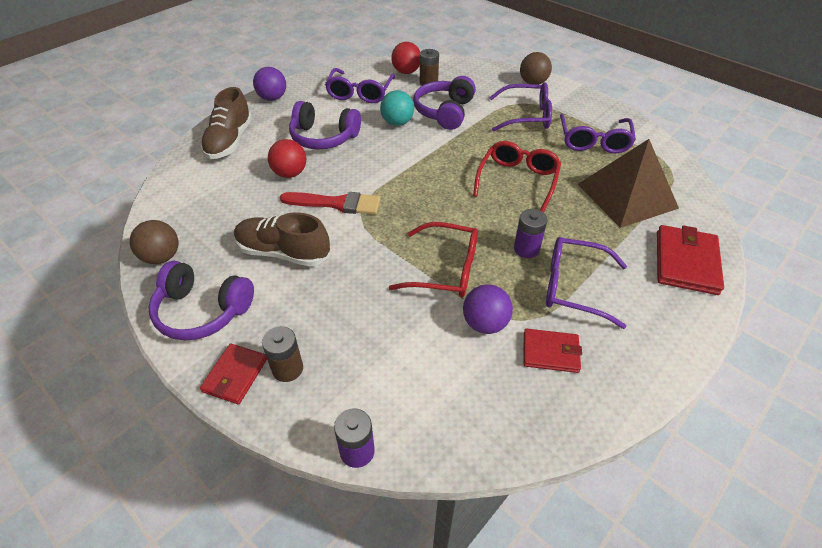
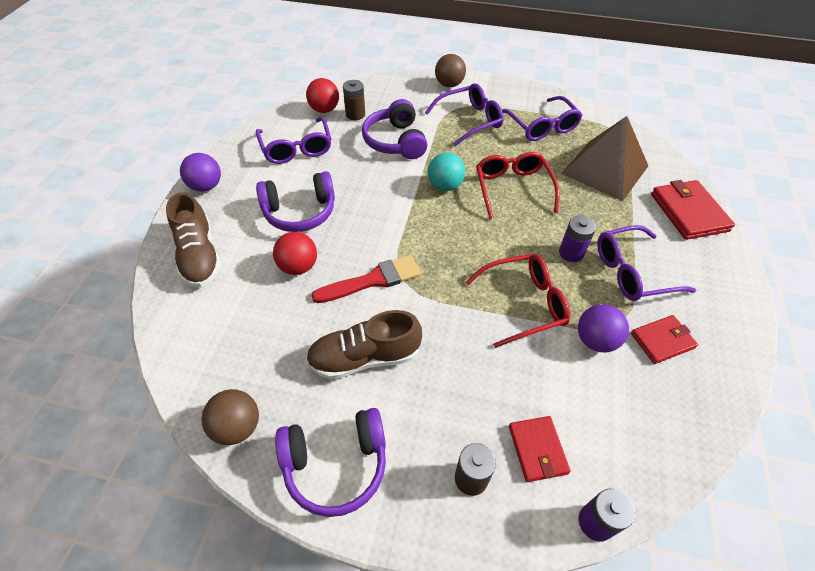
camera: 30 degrees left, 5 degrees up
(235, 375) = (428, 515): red wallet -> red wallet (537, 450)
(397, 123) = (360, 169): turquoise ball -> turquoise ball (445, 186)

